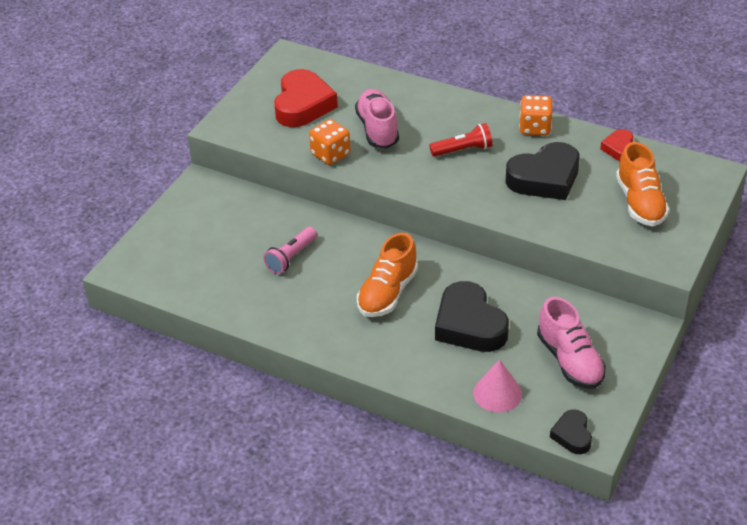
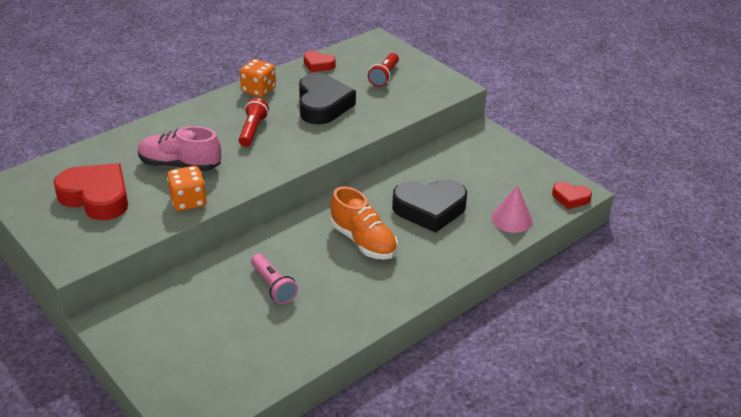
camera: 70 degrees left, 5 degrees down
(569, 360) = (496, 175): pink shoe -> none
(572, 435) = (570, 198): black heart -> red heart
(640, 203) = (384, 76): orange shoe -> red flashlight

